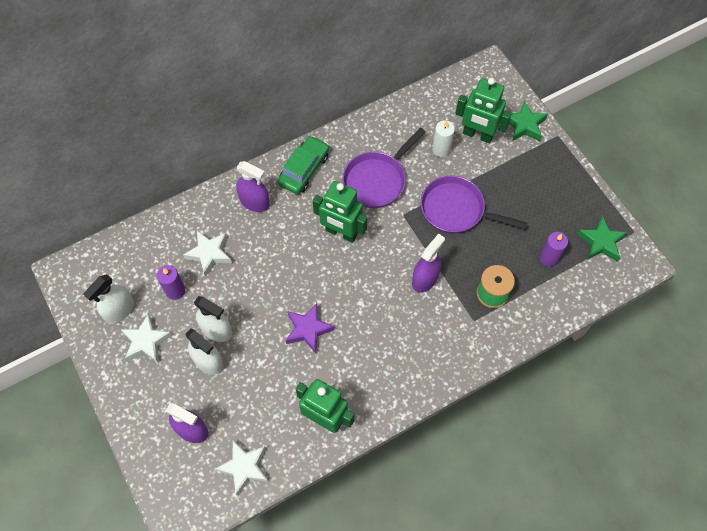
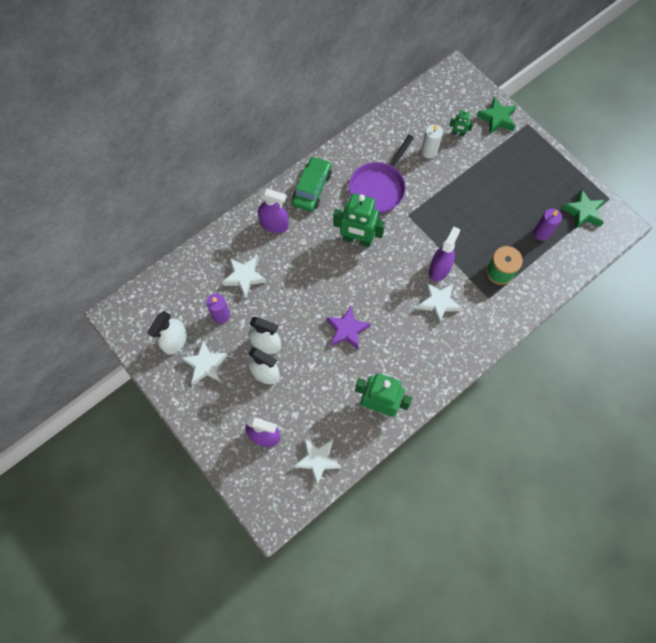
camera: 10 degrees left, 5 degrees up
(415, 317) = (438, 303): none -> white star
(456, 210) = (453, 203): purple pan -> none
(477, 135) = (458, 134): green robot -> green robot, size x0.47

